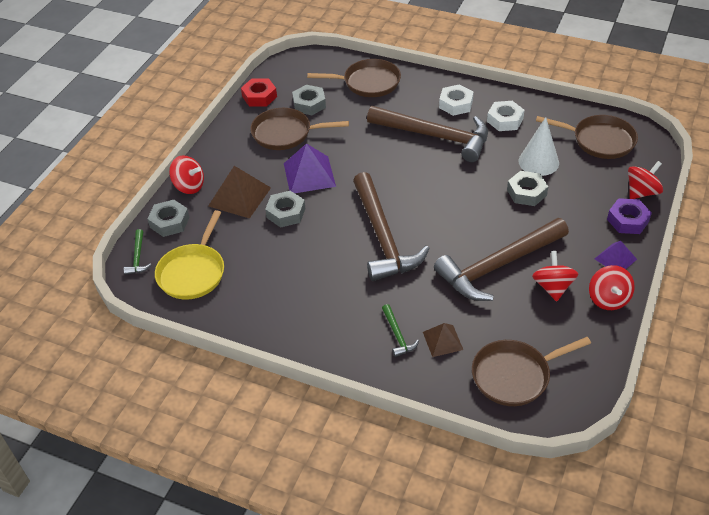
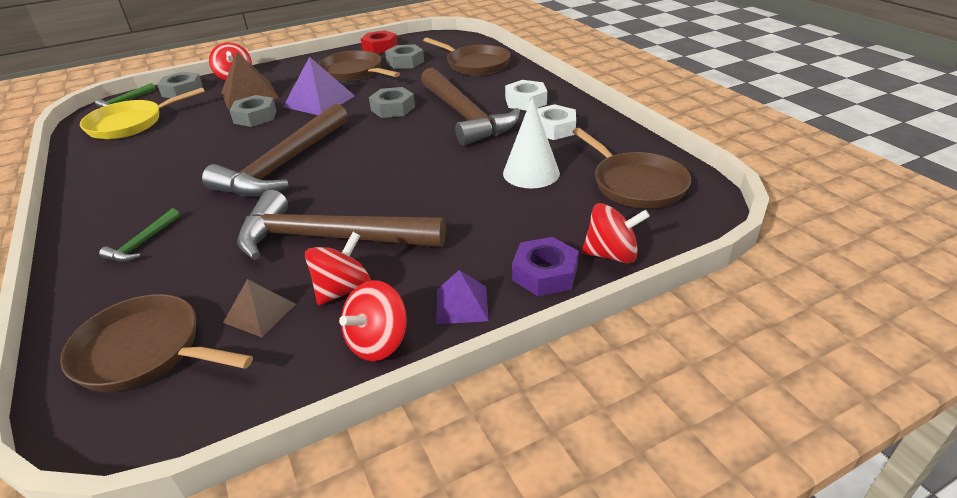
camera: 40 degrees right, 10 degrees down
(442, 340) = (161, 271): brown pyramid -> brown pyramid (260, 313)
(526, 192) = (472, 192): grey nut -> grey nut (393, 108)

